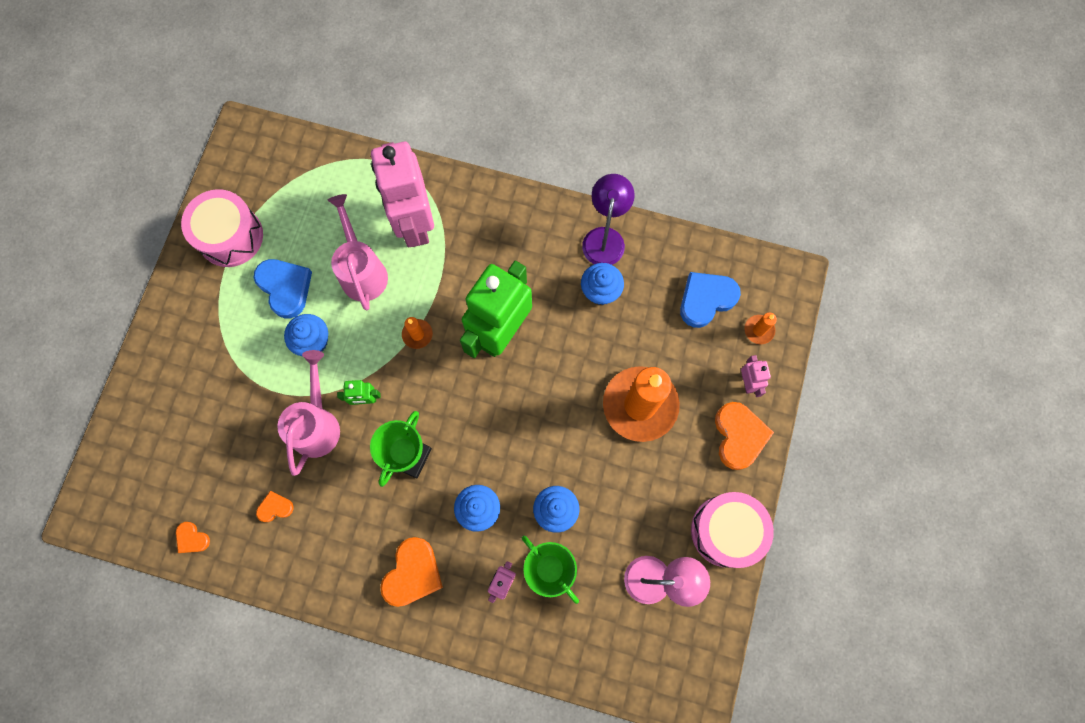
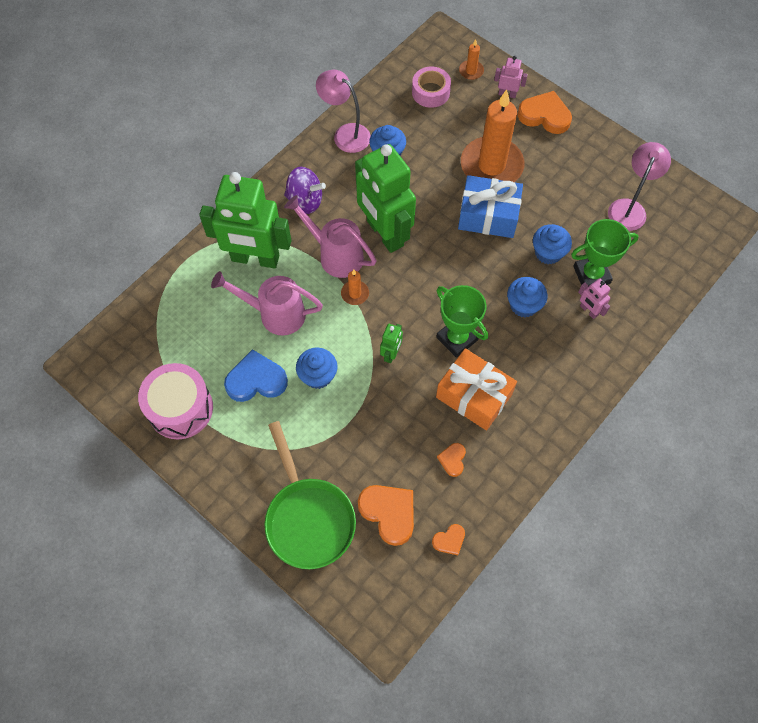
camera: 65 degrees left, 10 degrees down
(167, 399) = (308, 518): none -> green pan
(317, 423) = (394, 399): pink watering can -> pink watering can (335, 254)
(352, 500) = (474, 395): none -> orange gift
(412, 573) = (555, 373): orange heart -> orange heart (389, 513)
(414, 223) = (255, 259): pink robot -> green robot
(503, 237) = (305, 201): none -> purple spinning top
(573, 428) = (488, 216): none -> blue gift
(605, 238) = (345, 134): purple lamp -> pink lamp
(706, 299) = (430, 92): blue heart -> pink tape
(726, 531) = (611, 152): pink drum -> none

